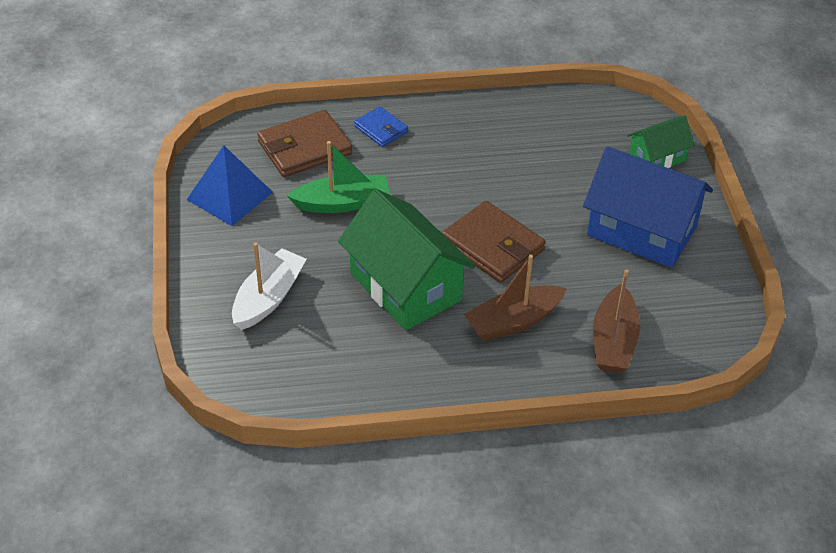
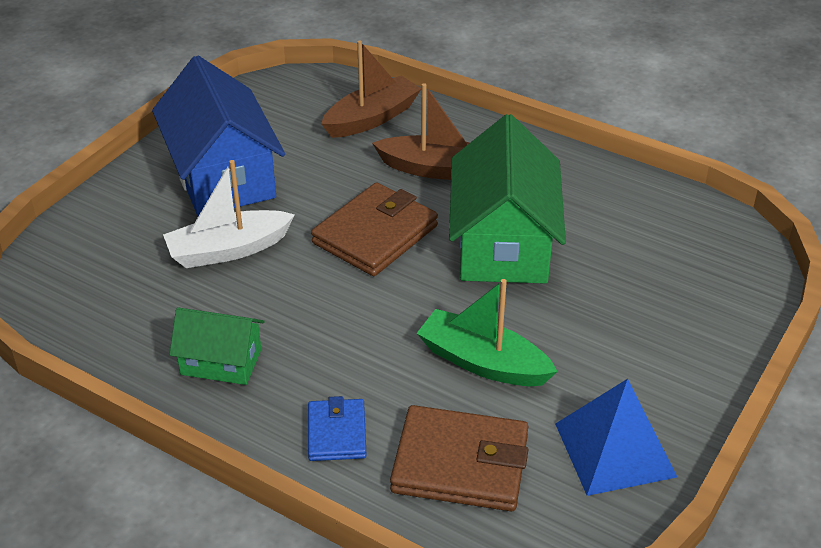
camera: 140 degrees left, 5 degrees down
(268, 298) = (657, 304): white boat -> white boat (228, 250)
(493, 246) = (375, 234): brown wallet -> brown wallet turned 45 degrees clockwise
(657, 158) = (100, 226): green house -> green house (221, 362)

